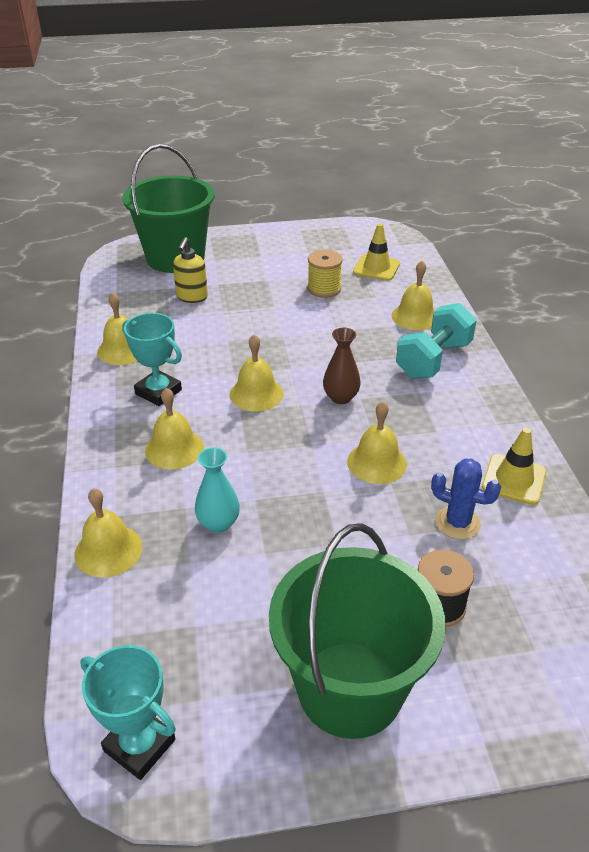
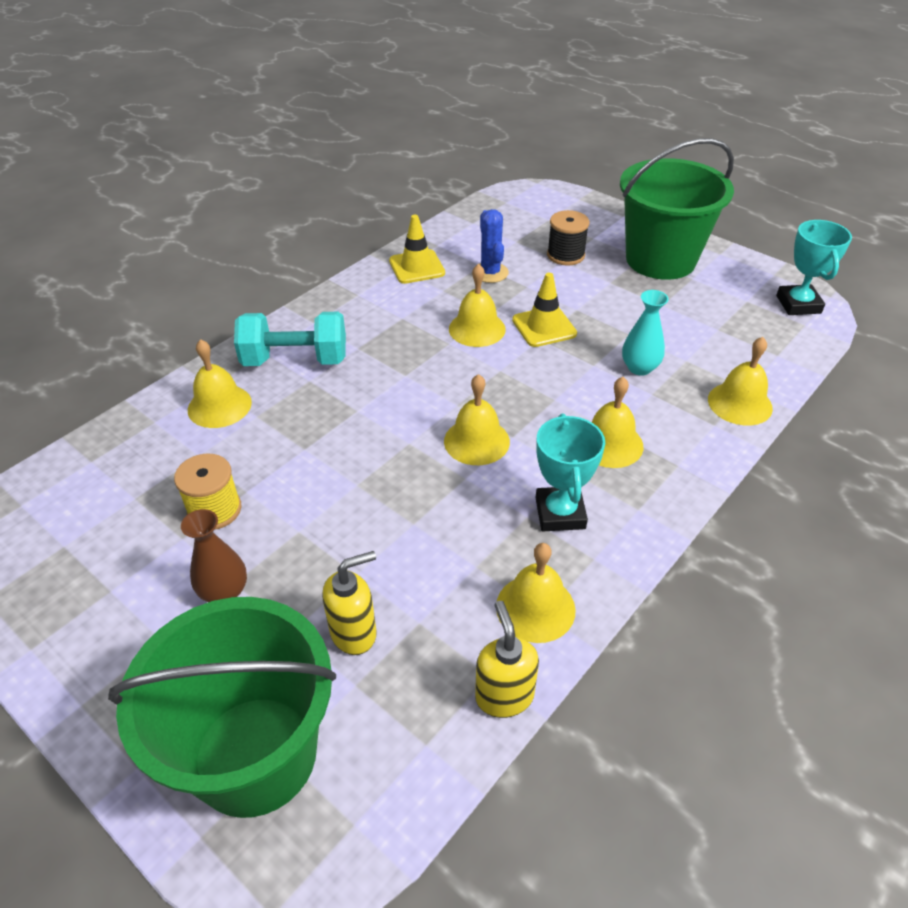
camera: 130 degrees left, 5 degrees up
(101, 319) = (504, 696): none -> yellow soap dispenser
(340, 397) = (418, 386): brown vase -> brown vase (224, 592)
(376, 268) = (116, 491): yellow traffic cone -> yellow traffic cone (544, 327)

